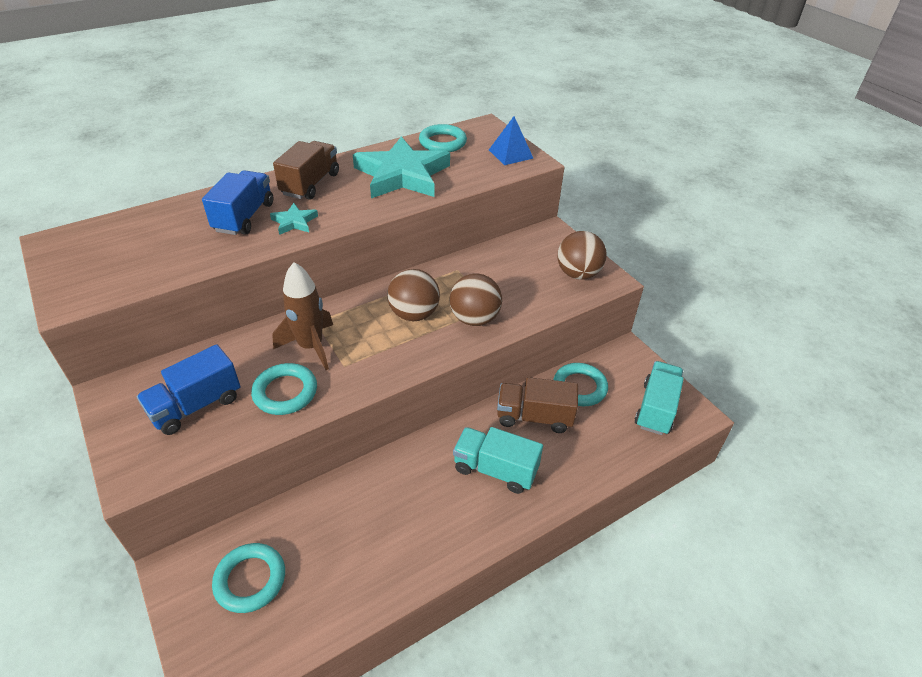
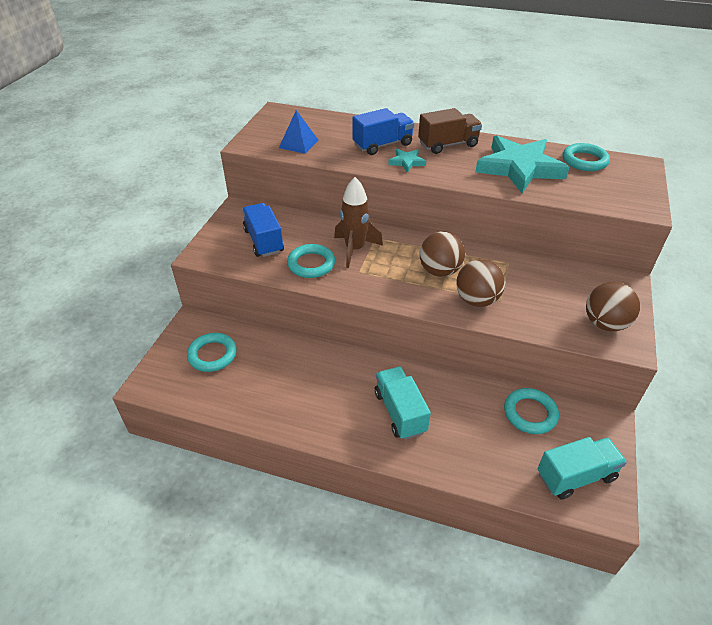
camera: 50 degrees right, 0 degrees up
(196, 405) = (264, 241): blue truck -> blue truck turned 60 degrees clockwise
(510, 154) = (632, 194): blue pyramid -> blue pyramid (298, 144)
(534, 417) = (468, 404): brown truck -> none

